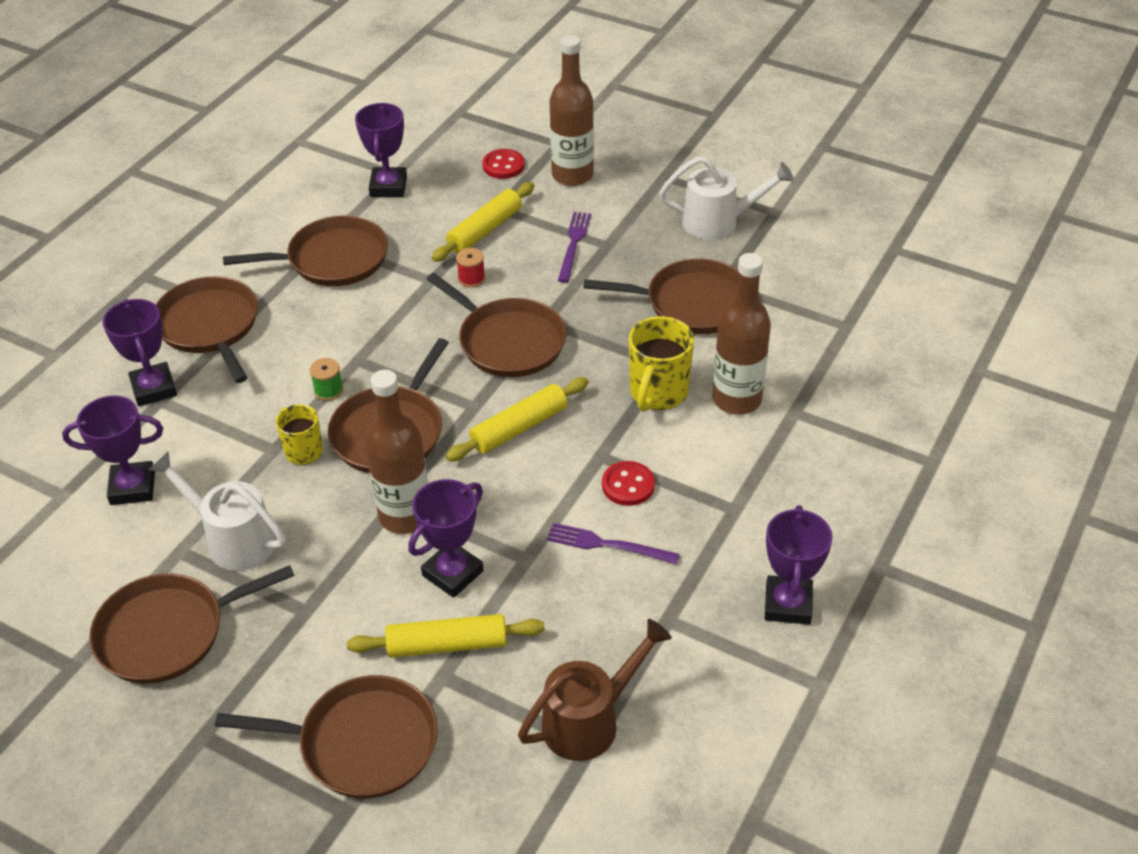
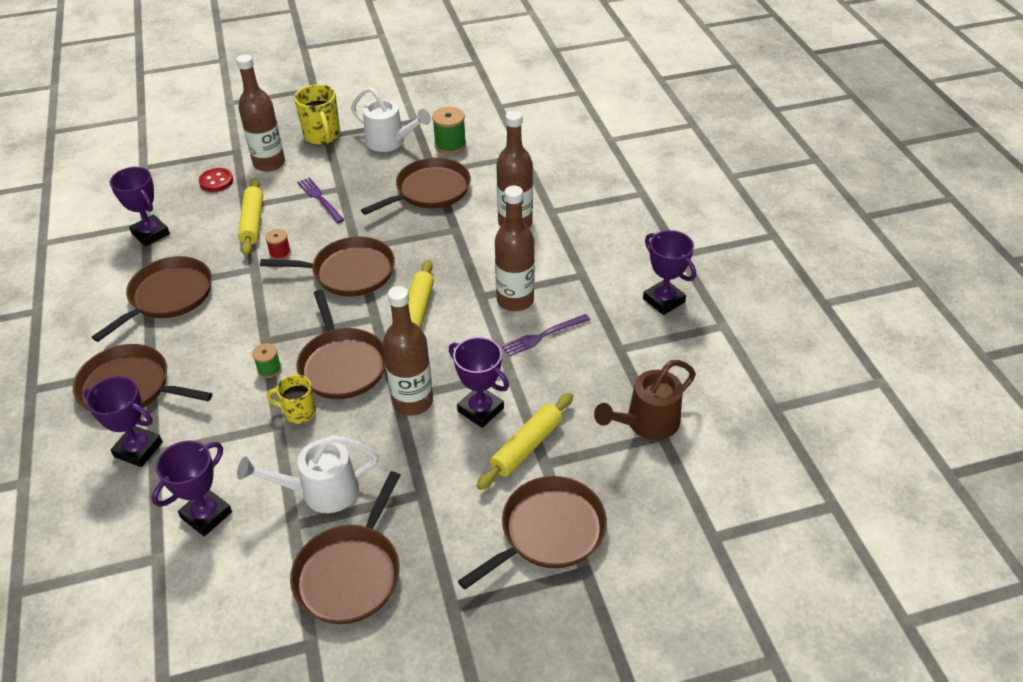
camera: 45 degrees left, 0 degrees up
(453, 573) = (480, 410): purple trophy -> purple trophy turned 45 degrees counterclockwise
(590, 720) = (646, 423): brown watering can -> brown watering can turned 135 degrees counterclockwise
(628, 485) = (515, 300): red button -> brown bottle
(658, 393) = (470, 245): yellow mug -> yellow mug (322, 136)
(719, 222) = (390, 142): white watering can -> white watering can turned 75 degrees clockwise
(780, 263) = (450, 144): none -> green spool

